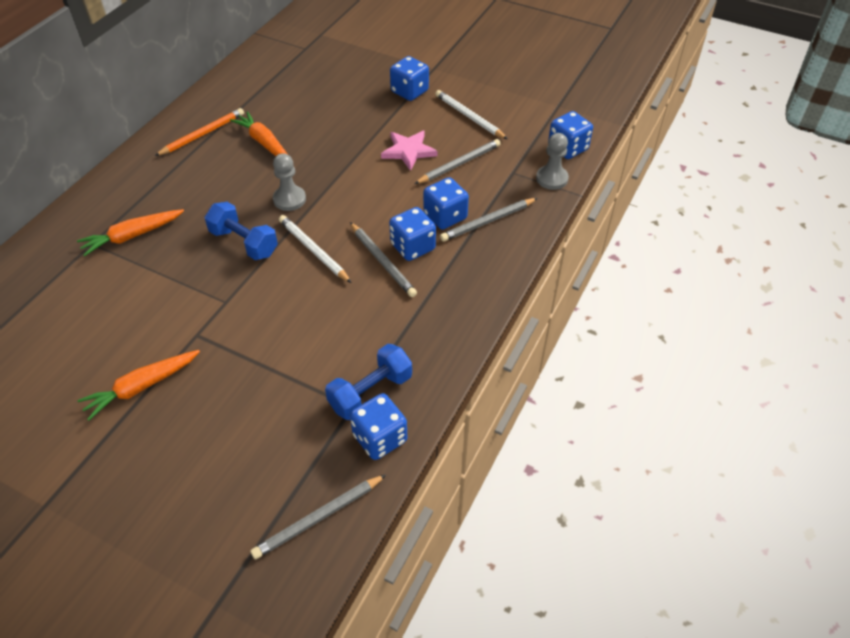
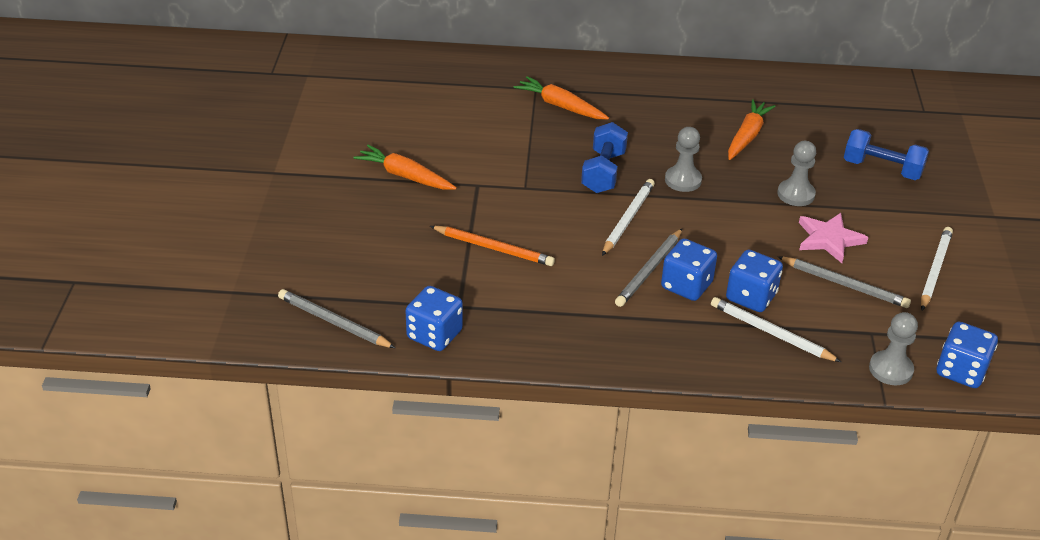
camera: 65 degrees right, 10 degrees down
(202, 134) = (723, 94): orange pencil -> orange pencil (493, 248)
(349, 146) = (796, 194): none -> grey pawn
(370, 392) = (481, 313): blue dumbbell -> blue dumbbell (882, 169)
(409, 91) = (931, 210): blue dice -> none
(488, 221) = (771, 333): grey pencil -> white pencil

